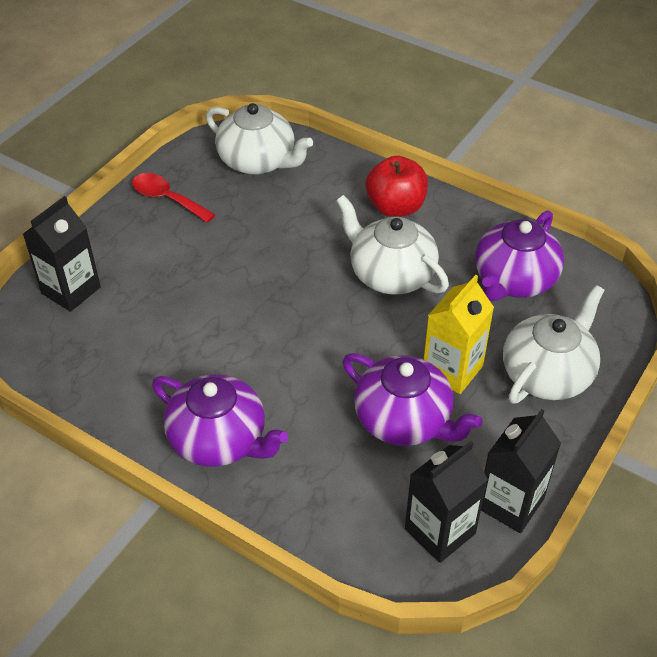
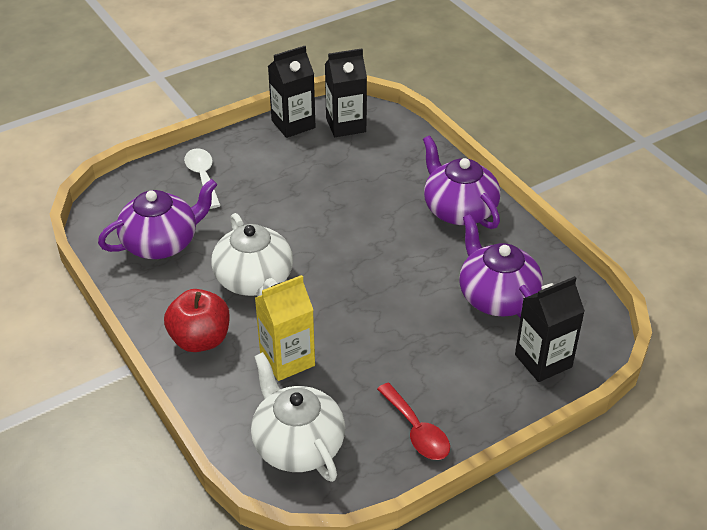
camera: 155 degrees left, 5 degrees down
(404, 420) = (324, 182): purple teapot -> purple teapot (497, 297)
(452, 370) = (266, 199): yellow carton -> yellow carton (287, 360)
(547, 374) = (203, 177): white teapot -> white spoon

